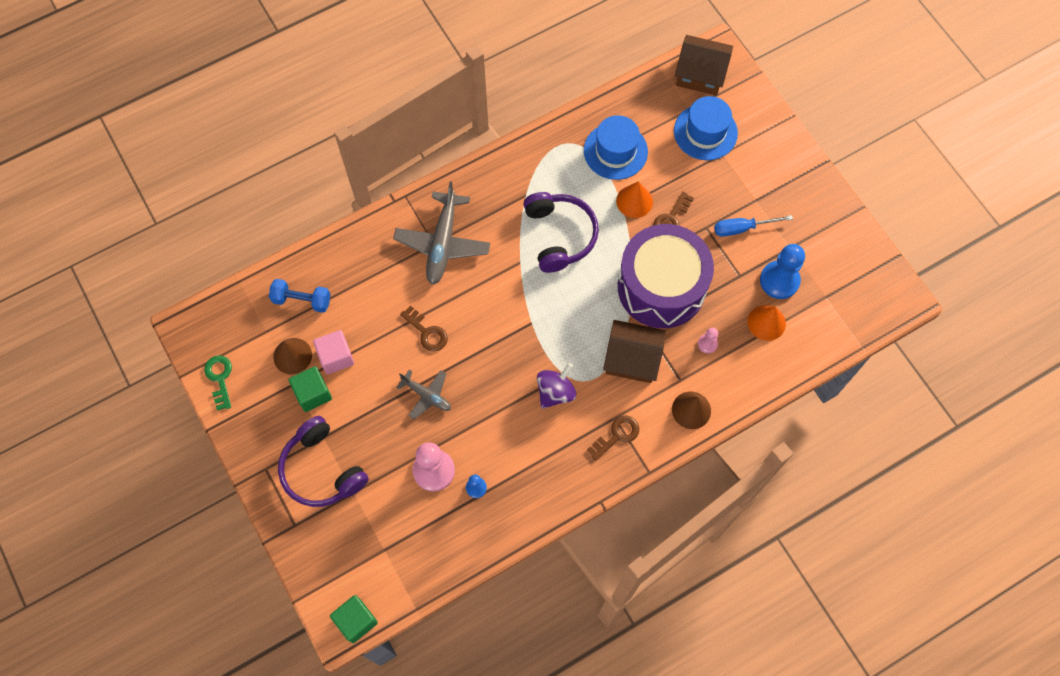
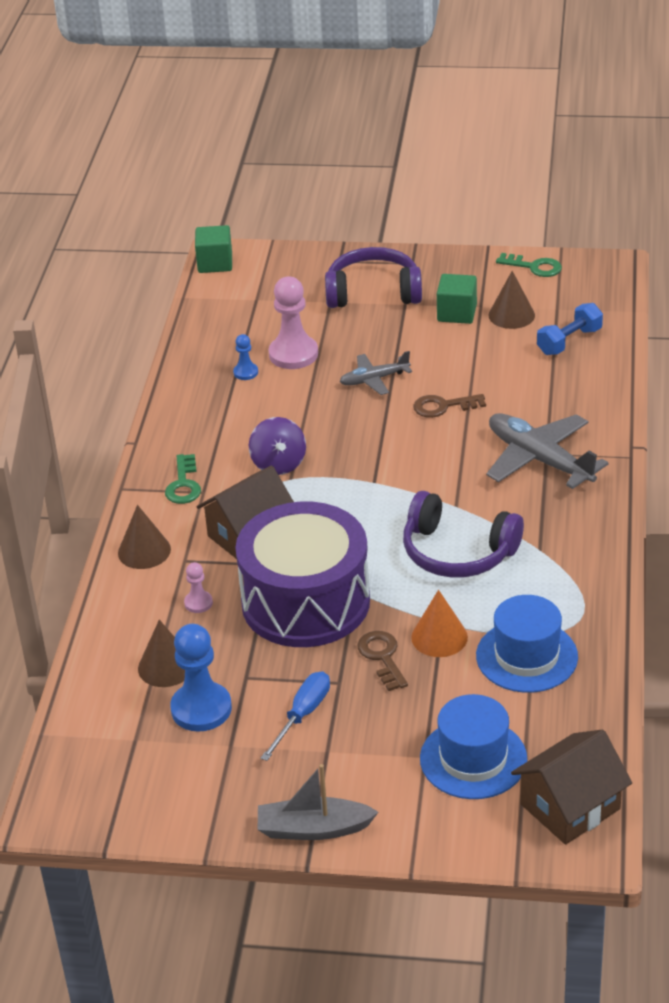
camera: 130 degrees right, 30 degrees down
(336, 357) = (480, 340): pink cube -> none
(617, 435) = (183, 485): brown key -> green key
(766, 322) = (166, 666): orange cone -> brown cone
(806, 172) = (313, 829): none -> grey boat

